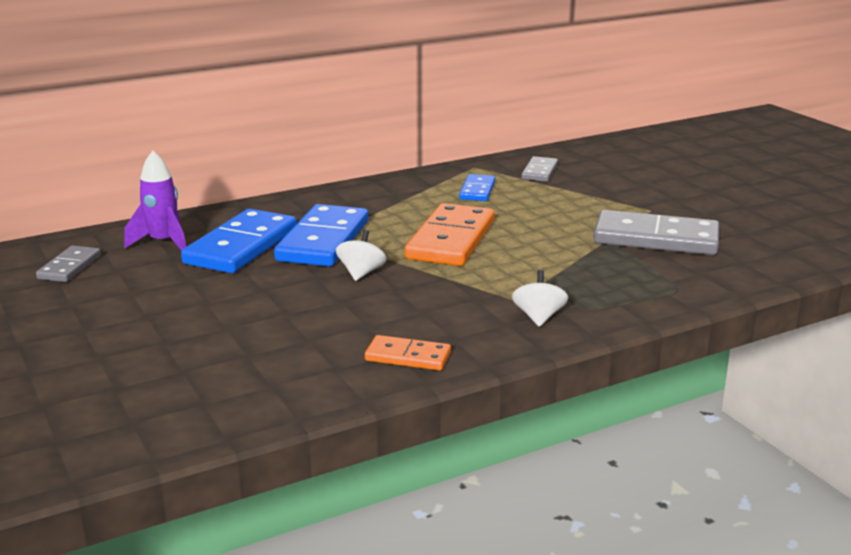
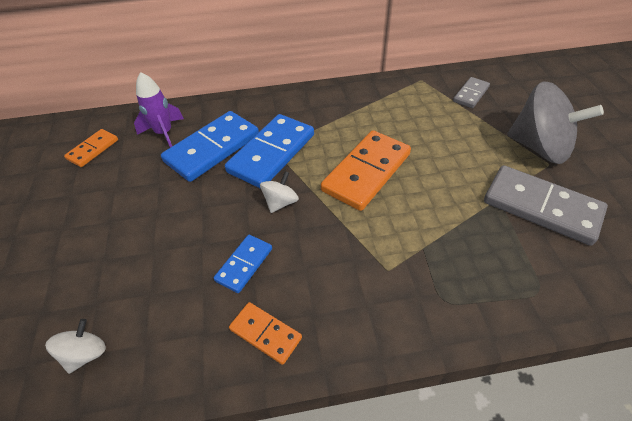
camera: 20 degrees right, 25 degrees up
(69, 267) = (93, 149): grey domino -> orange domino
(477, 190) = (412, 110): blue domino -> blue domino (244, 264)
(539, 317) = (396, 303): white spinning top -> white spinning top (85, 354)
(635, 200) = (539, 147): none -> grey spinning top

